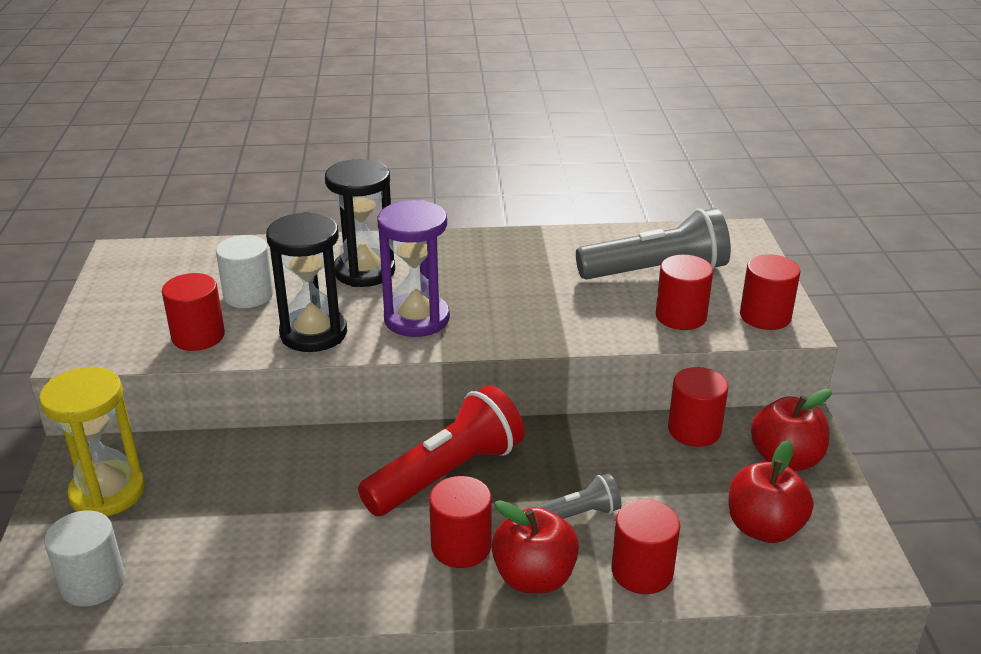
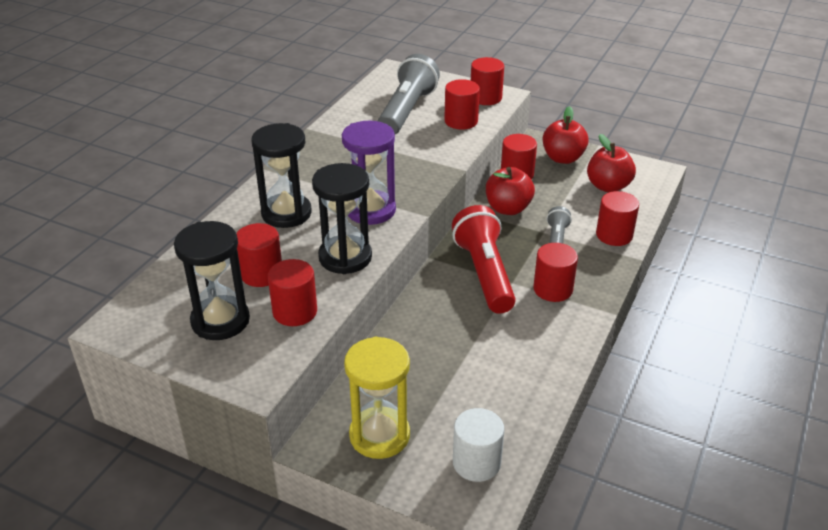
camera: 60 degrees left, 5 degrees up
(159, 301) = (220, 321): none -> black hourglass
(248, 295) = (261, 274): white cylinder -> red cylinder
(534, 577) = (595, 272): red apple -> red apple (508, 208)

